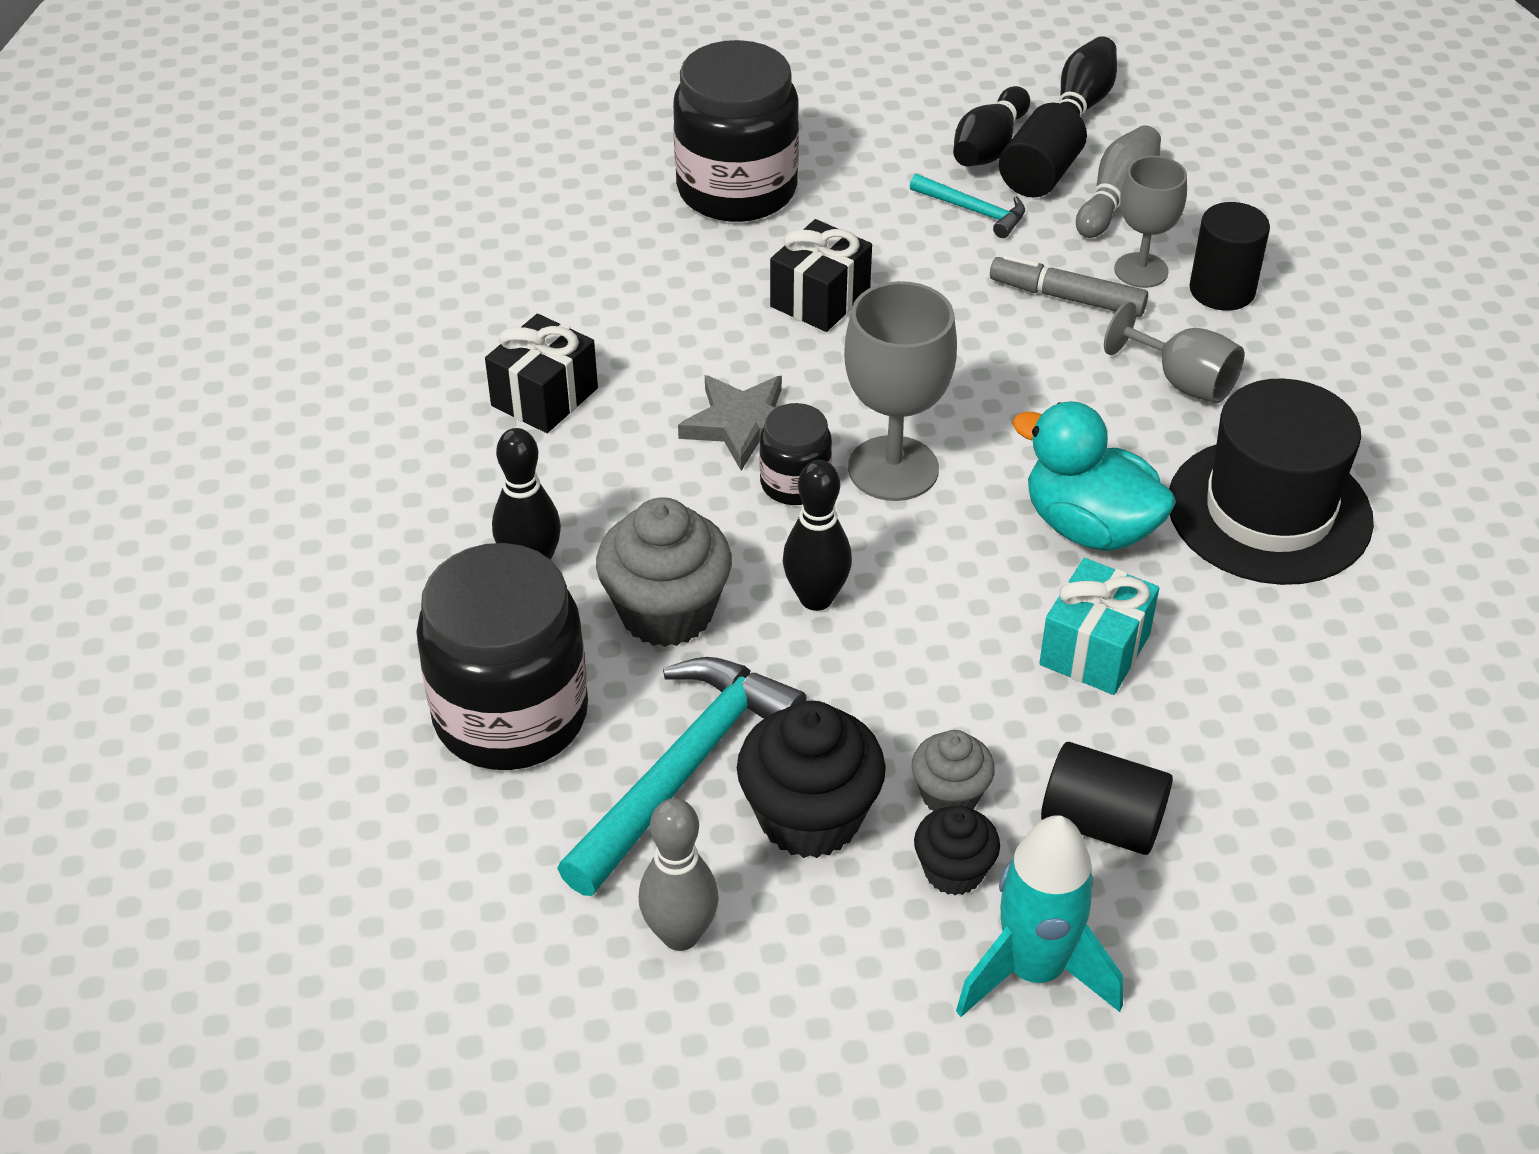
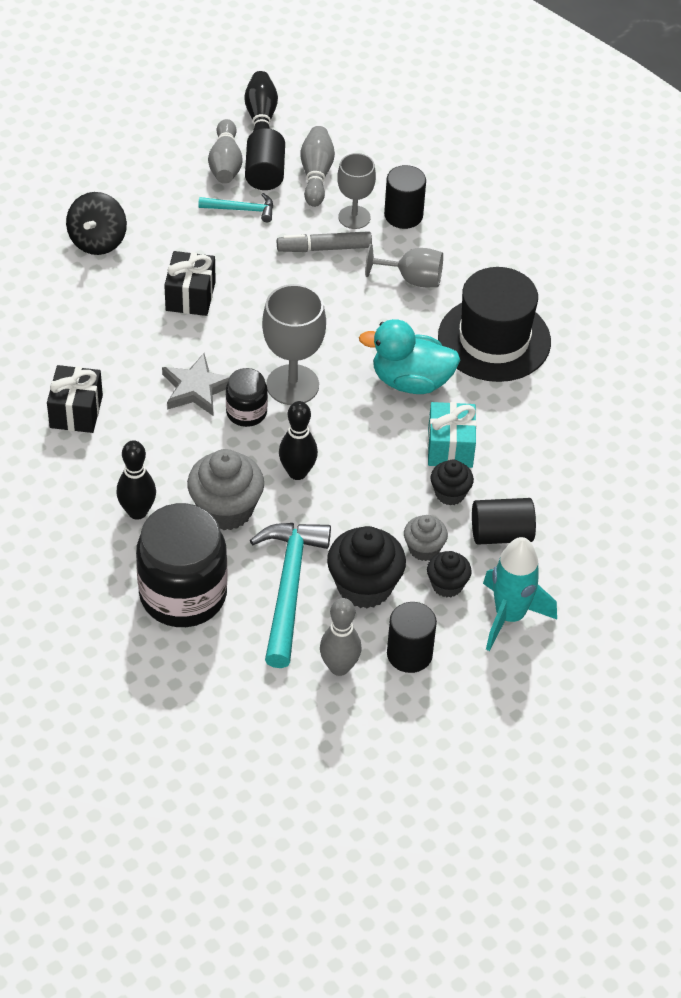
camera: 30 degrees left, 5 degrees up
(737, 190) = (98, 241): black jar -> black spinning top
(814, 963) = (409, 654): none -> black cylinder
(989, 147) = (225, 163): black bowling pin -> grey bowling pin
(1050, 722) = (450, 493): none -> black cupcake

